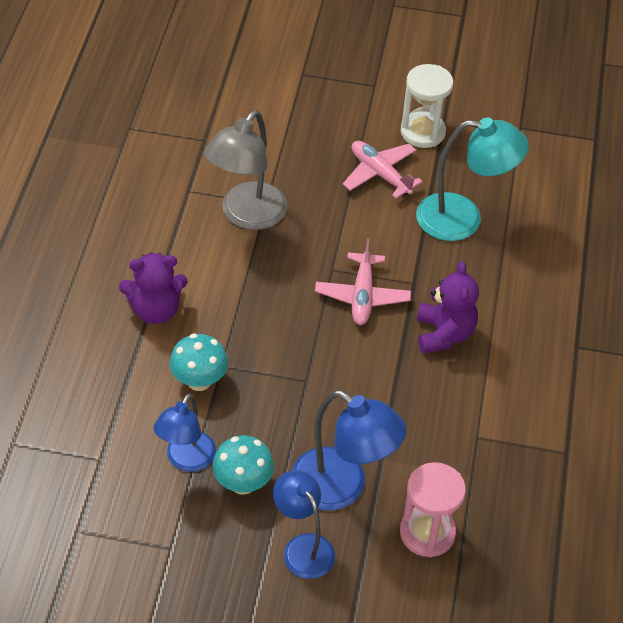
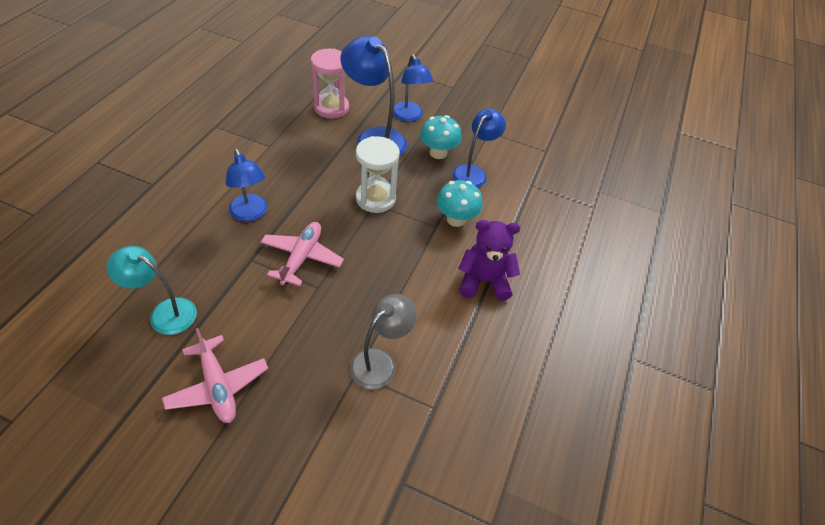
camera: 170 degrees left, 0 degrees up
(246, 215) = (380, 362): grey lamp -> grey lamp, size x0.66
(422, 132) = (133, 439): white hourglass -> white hourglass (375, 198)
(444, 334) = (250, 214): purple teddy bear -> blue lamp
(463, 219) = (165, 312): turquoise lamp -> turquoise lamp, size x0.66

